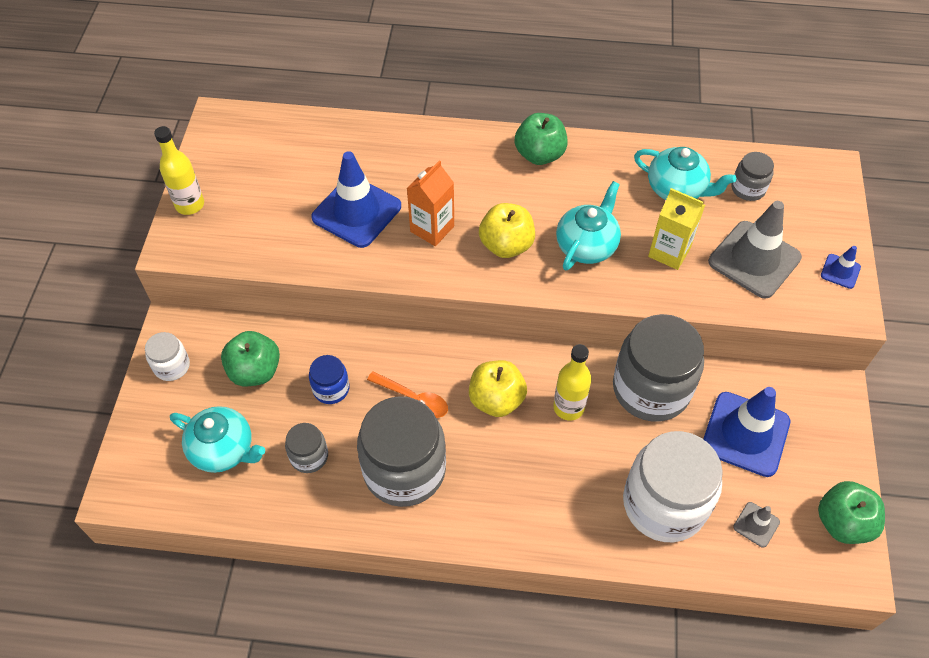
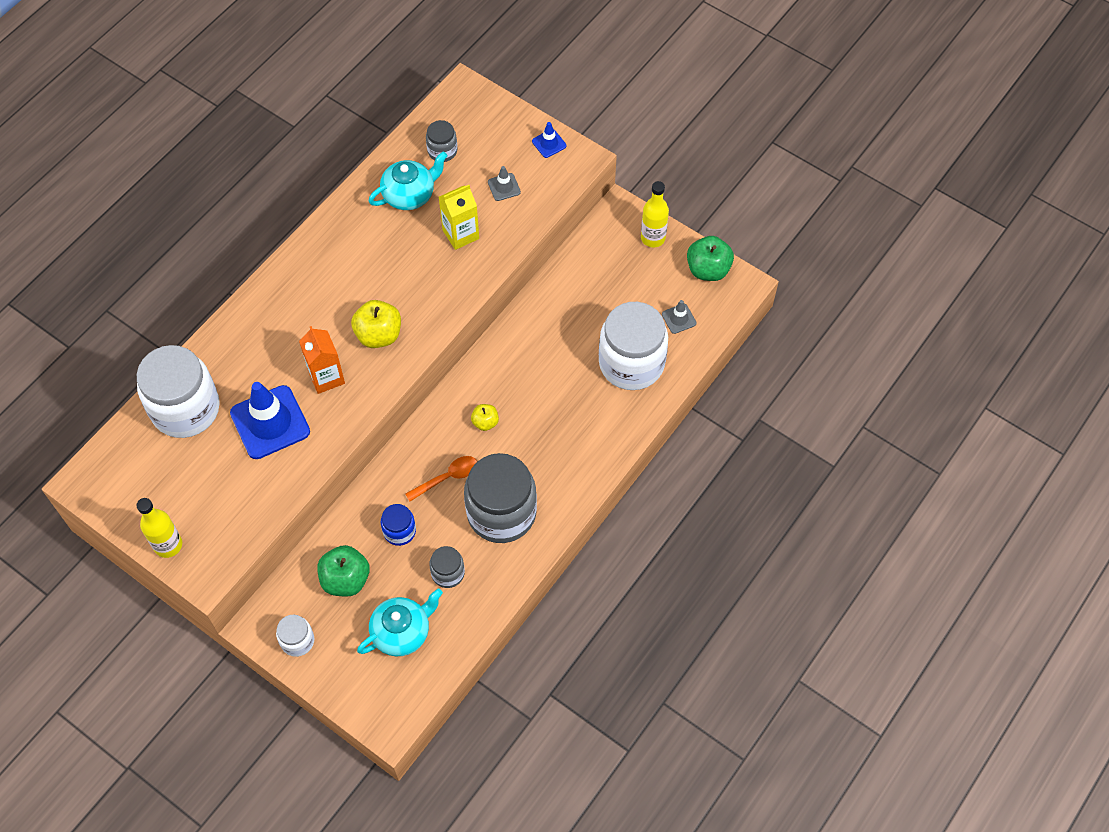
camera: 60 degrees left, 5 degrees up
(331, 147) = (185, 409): none -> white jar
(496, 400) = (485, 422): yellow apple -> yellow apple, size x0.56
(539, 155) = (309, 265): green apple -> none
(568, 407) = (522, 379): yellow bottle -> yellow bottle (653, 238)
(586, 245) = (417, 282): turquoise teapot -> none
(651, 389) = (543, 319): grey jar -> none
(745, 434) = (614, 283): blue traffic cone -> none
(754, 259) = (504, 187): grey traffic cone -> grey traffic cone, size x0.46

